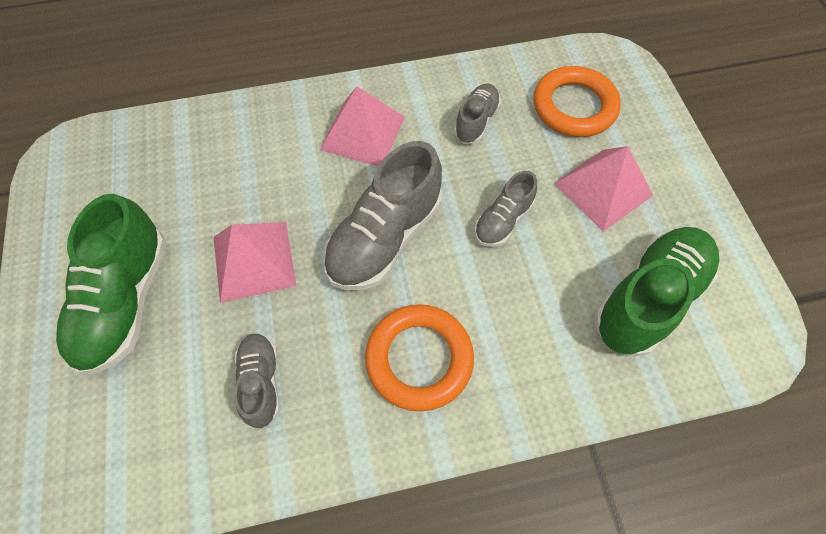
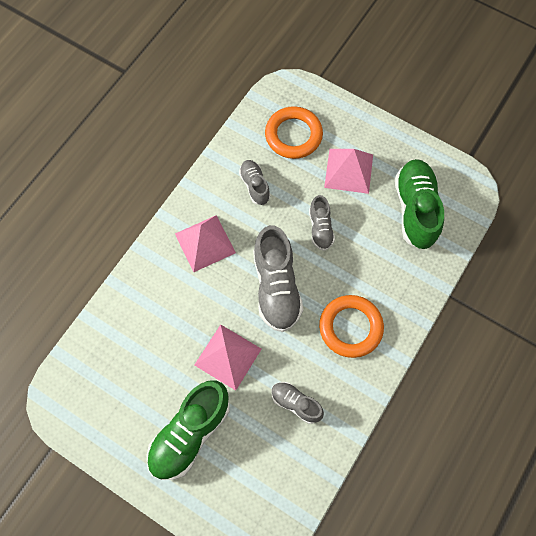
camera: 45 degrees left, 5 degrees up
(126, 301) = (190, 434): green shoe -> green shoe turned 75 degrees clockwise

